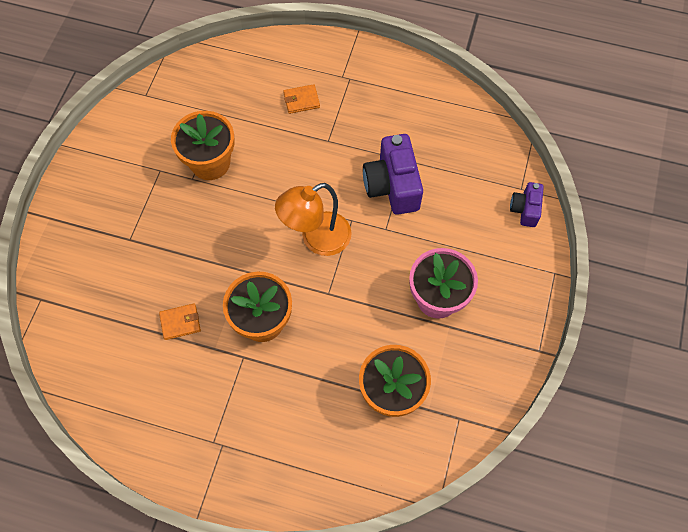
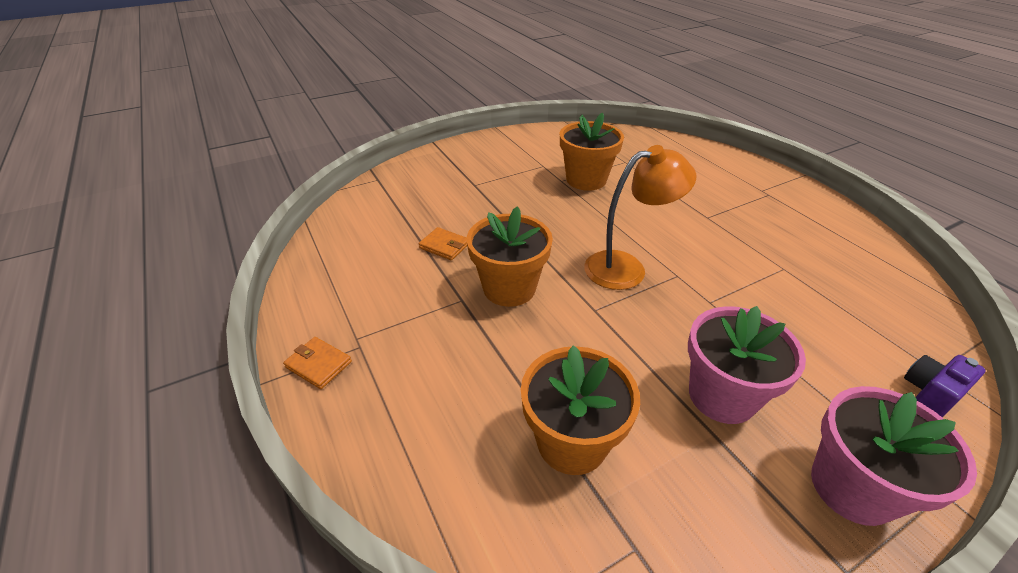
camera: 45 degrees right, 25 degrees down
(301, 100) = (706, 185): orange wallet -> orange wallet (319, 364)
(317, 239) = (626, 267): orange lamp -> orange lamp turned 150 degrees clockwise
(392, 186) = (749, 277): purple camera -> none
(520, 304) = (852, 487): none -> pink flower pot

